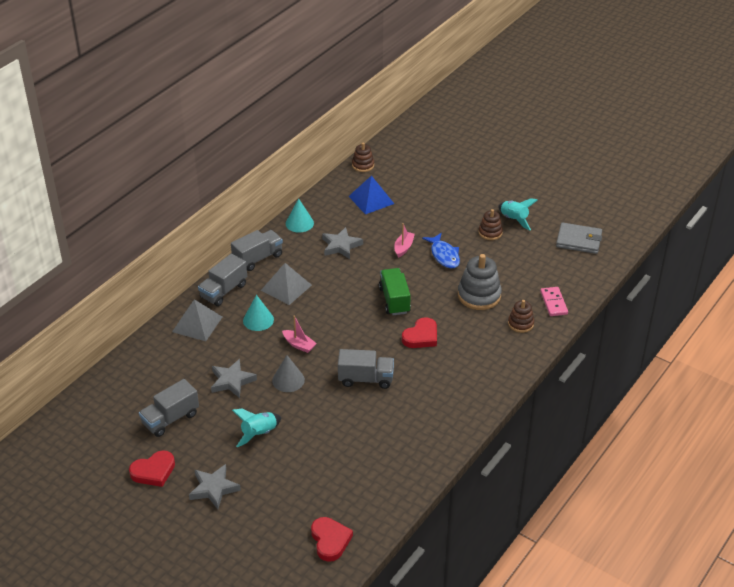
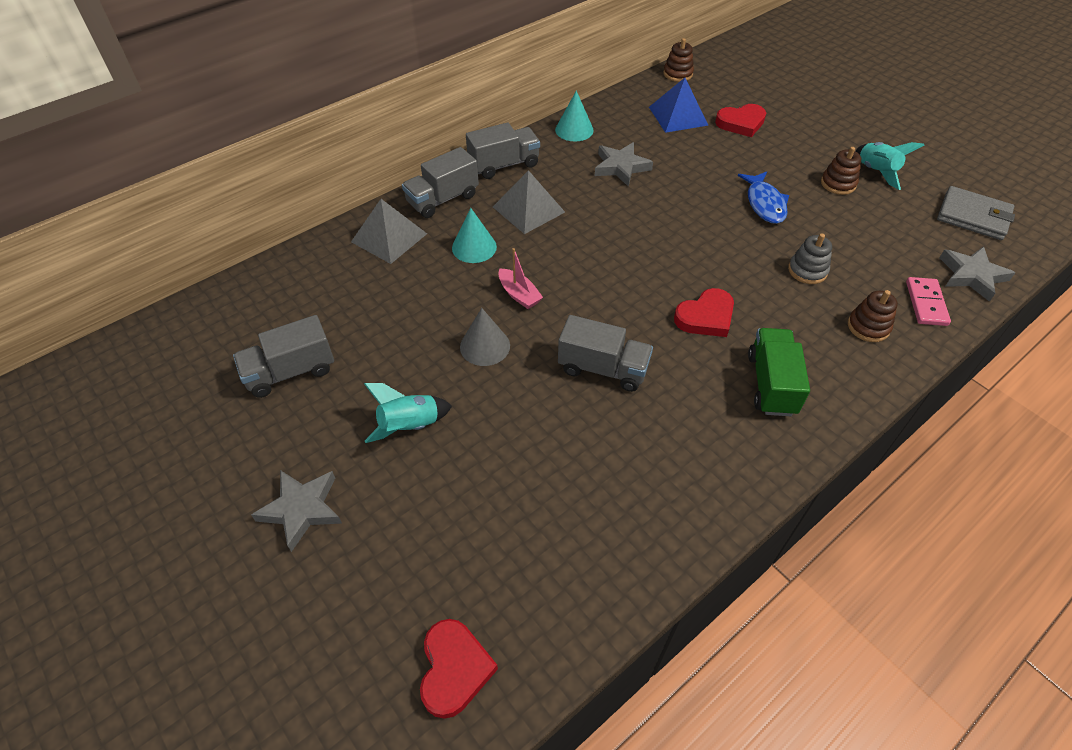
camera: 15 degrees right, 10 degrees up
(153, 471) = (226, 455): red heart -> red heart (741, 123)
(232, 381) = (403, 330): grey star -> grey star (972, 276)
(394, 300) = (677, 255): green truck -> green truck (771, 384)
(403, 247) = (708, 184): pink boat -> none
(479, 295) = (807, 270): grey stacking toy -> grey stacking toy, size x0.58

